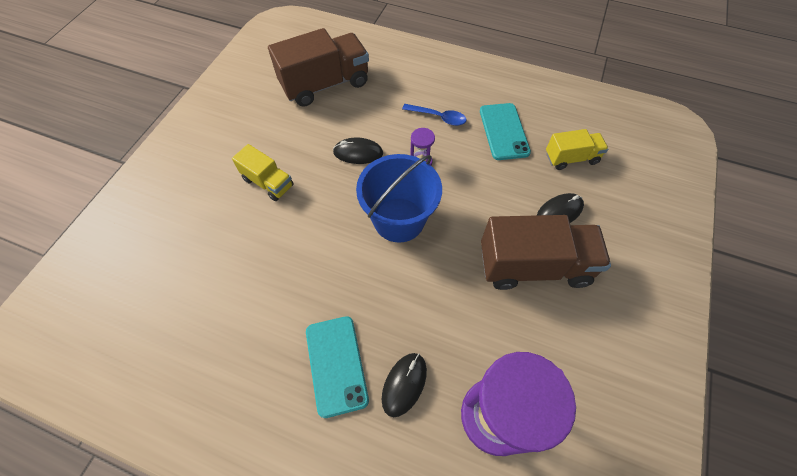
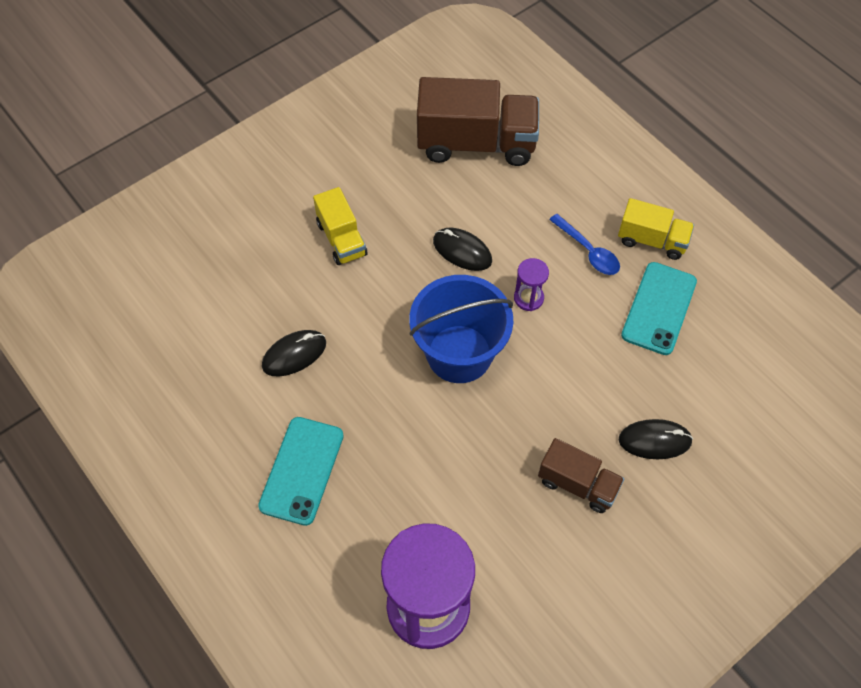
camera: 30 degrees right, 0 degrees up
(404, 384) = (356, 526): black mouse -> black mouse (294, 354)
(534, 266) = (578, 484): brown truck -> brown truck, size x0.55
(571, 158) = (721, 384): yellow truck -> yellow truck (652, 240)

